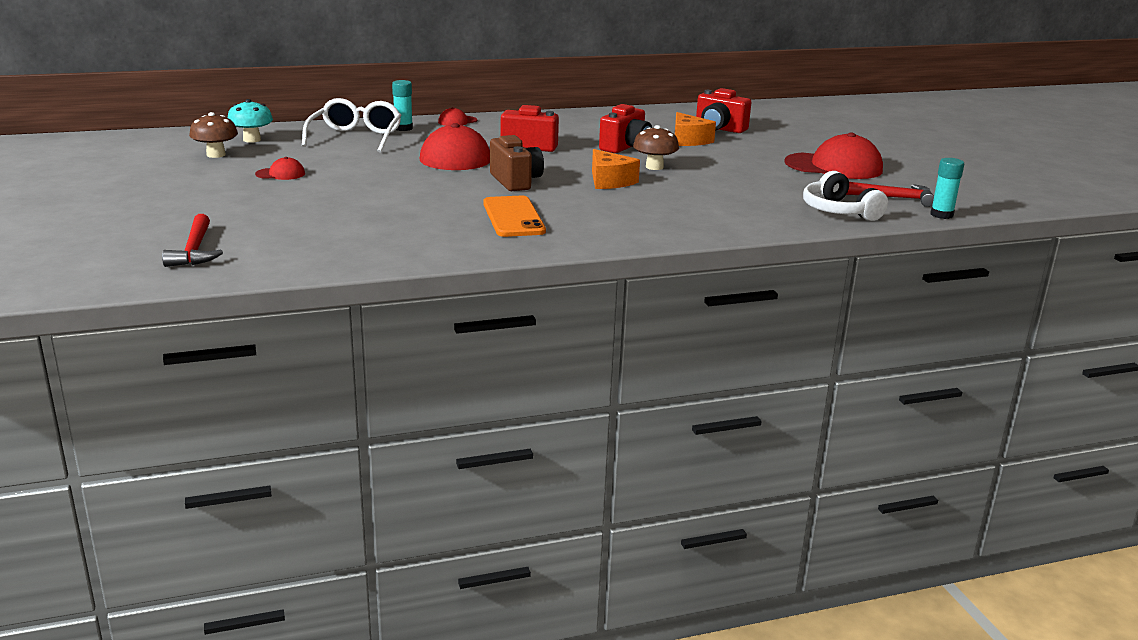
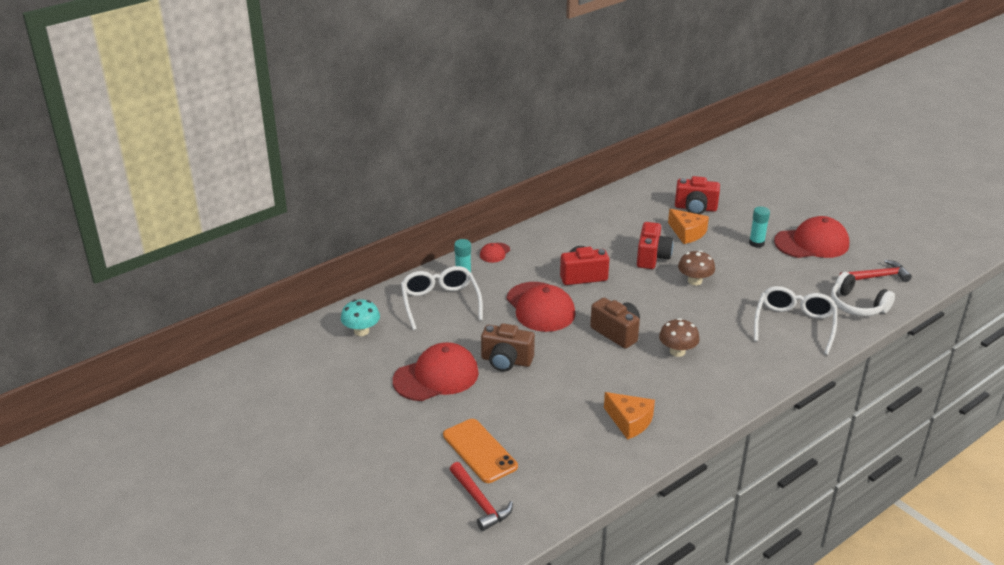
camera: 20 degrees left, 10 degrees up
(216, 155) = (356, 363): brown mushroom -> brown mushroom (677, 351)
(280, 174) = (436, 376): red cap -> red cap, size x2.16
(367, 177) = (506, 361): none -> brown camera
(513, 217) = (657, 383): orange phone -> orange phone (479, 451)
(609, 181) = (680, 312): orange cheese -> orange cheese (629, 421)
(738, 210) = (794, 324): none -> white glasses
(941, 215) = (921, 290): turquoise glue stick -> turquoise glue stick (756, 243)

